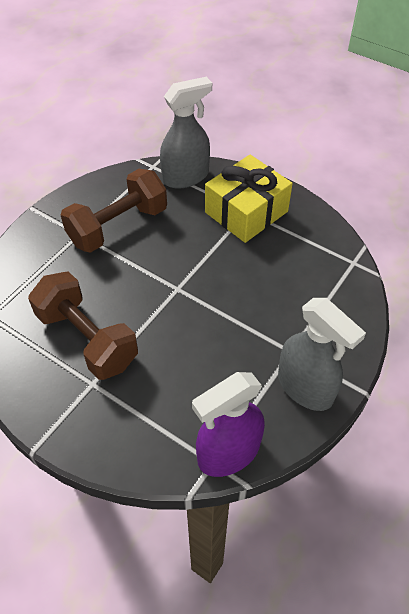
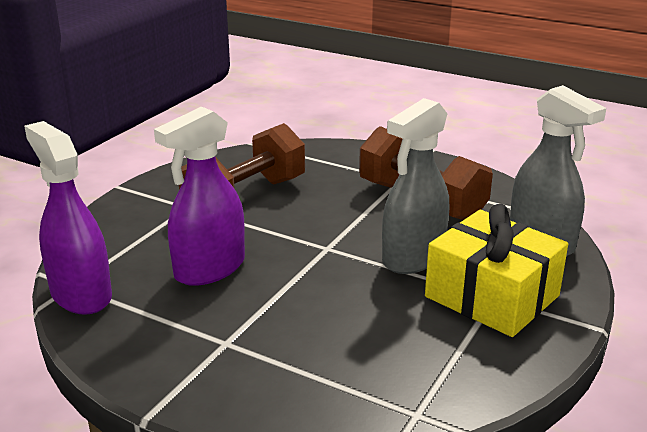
camera: 85 degrees right, 25 degrees down
(199, 363) = (209, 269): none -> purple spray bottle
(305, 387) = (163, 355): grey spray bottle -> grey spray bottle (413, 258)

